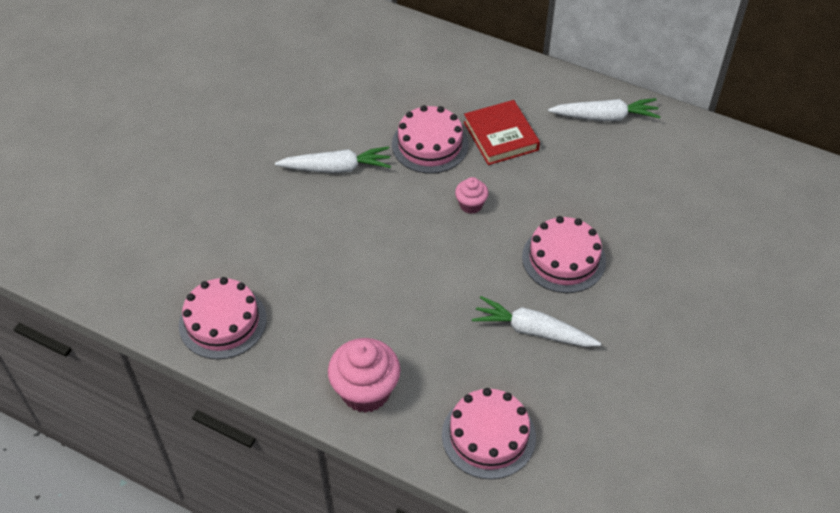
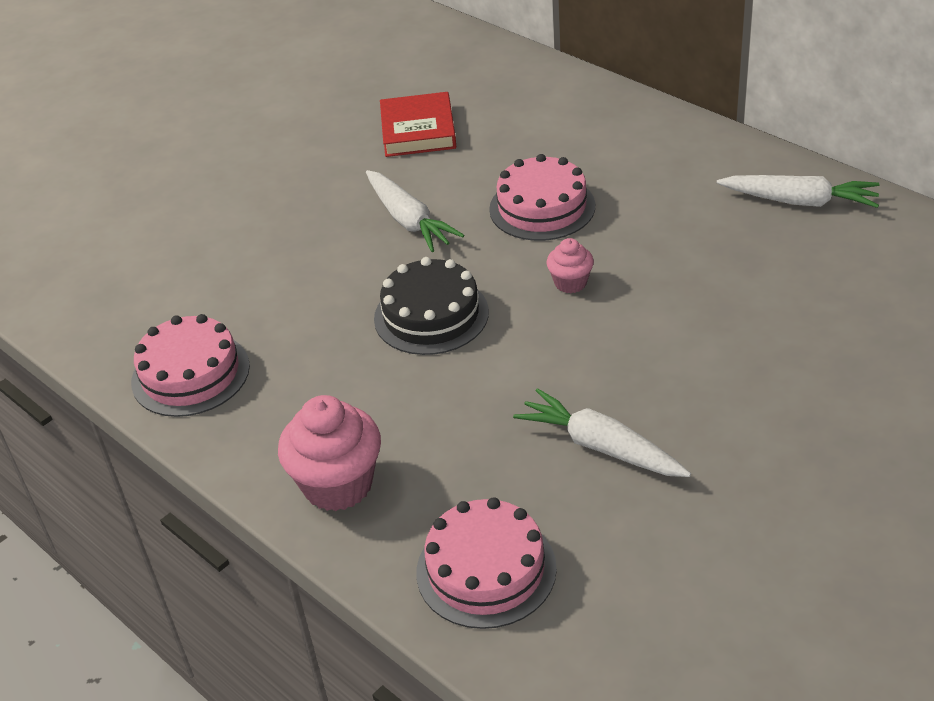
camera: 20 degrees right, 10 degrees down
(336, 168) = (409, 220): white carrot -> white carrot turned 45 degrees clockwise
(382, 246) = (431, 315): none -> black cake
(500, 136) = (642, 208): red book -> red book (418, 130)
(563, 259) = (678, 364): pink cake -> none

